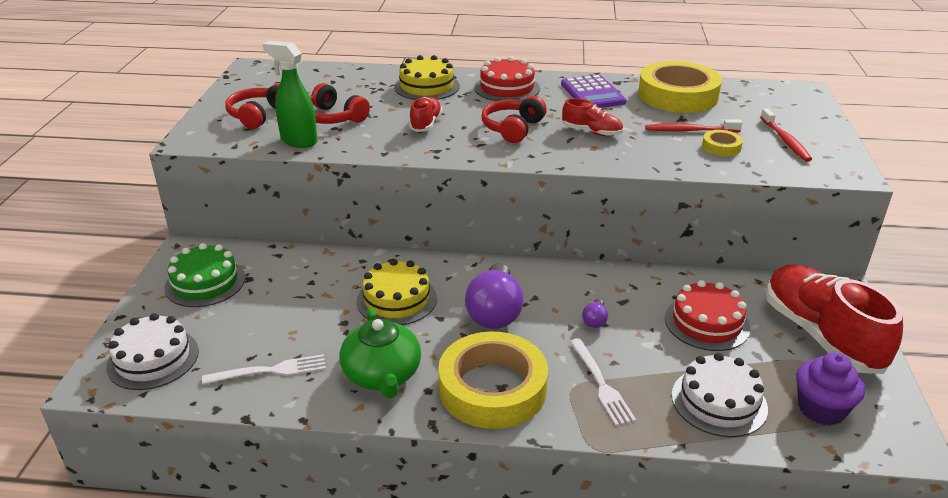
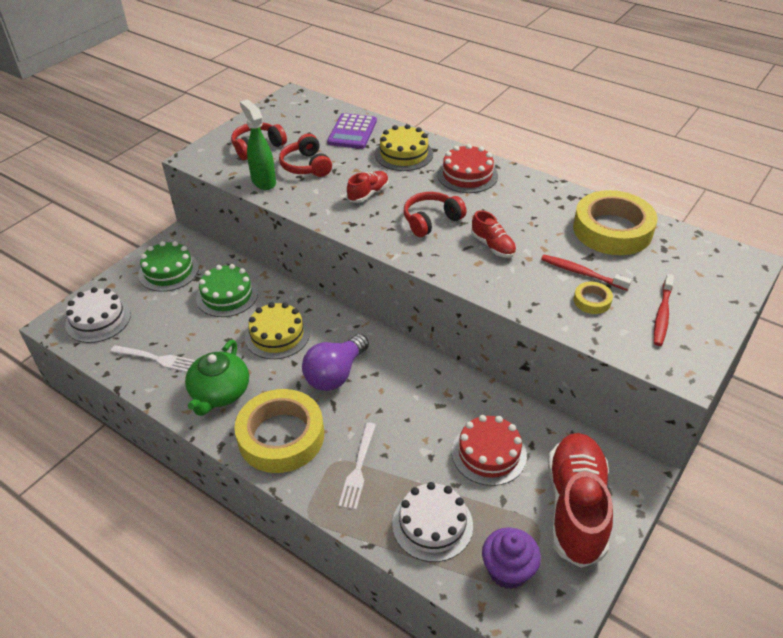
camera: 30 degrees right, 10 degrees up
(302, 283) = (227, 295): none -> green cake
(592, 93) = (535, 203): purple calculator -> purple calculator (352, 132)
(595, 320) = (402, 413): purple light bulb -> none

